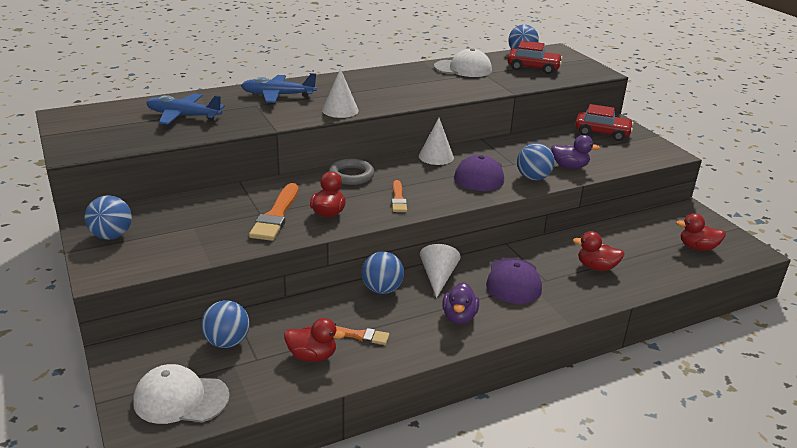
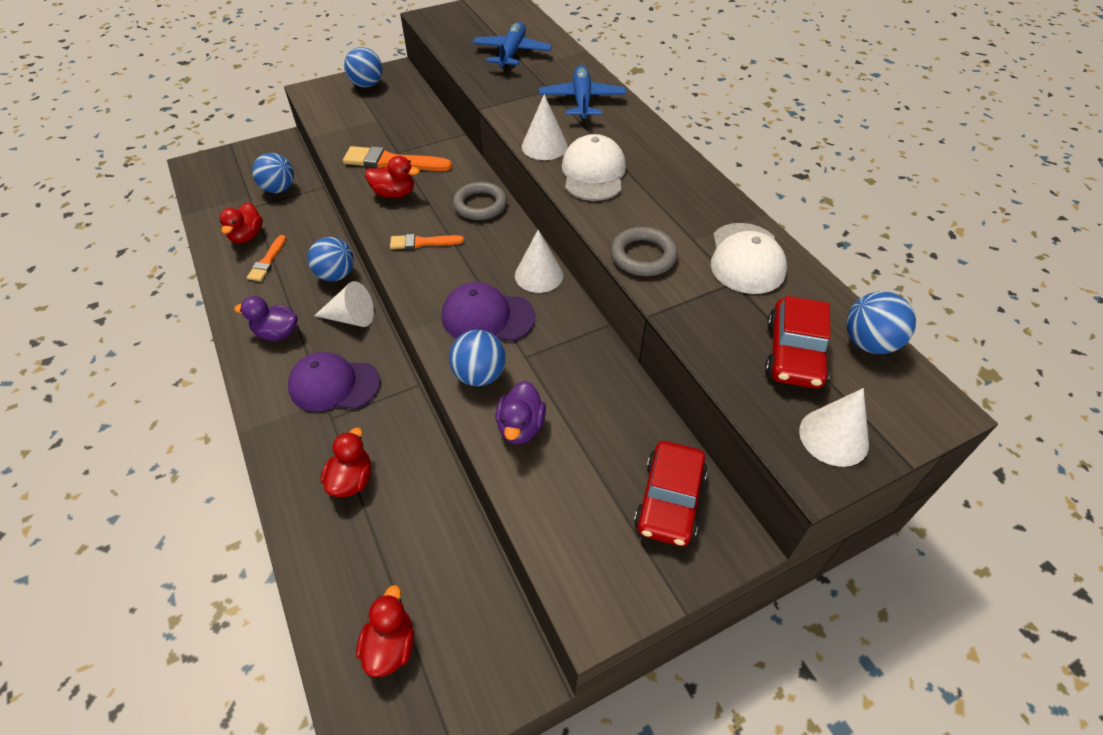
camera: 90 degrees right, 20 degrees up
(181, 399) = (219, 177): white cap -> white cap (593, 173)
(464, 91) = (643, 256): none -> grey ring
(582, 67) = (833, 437): none -> white cone

